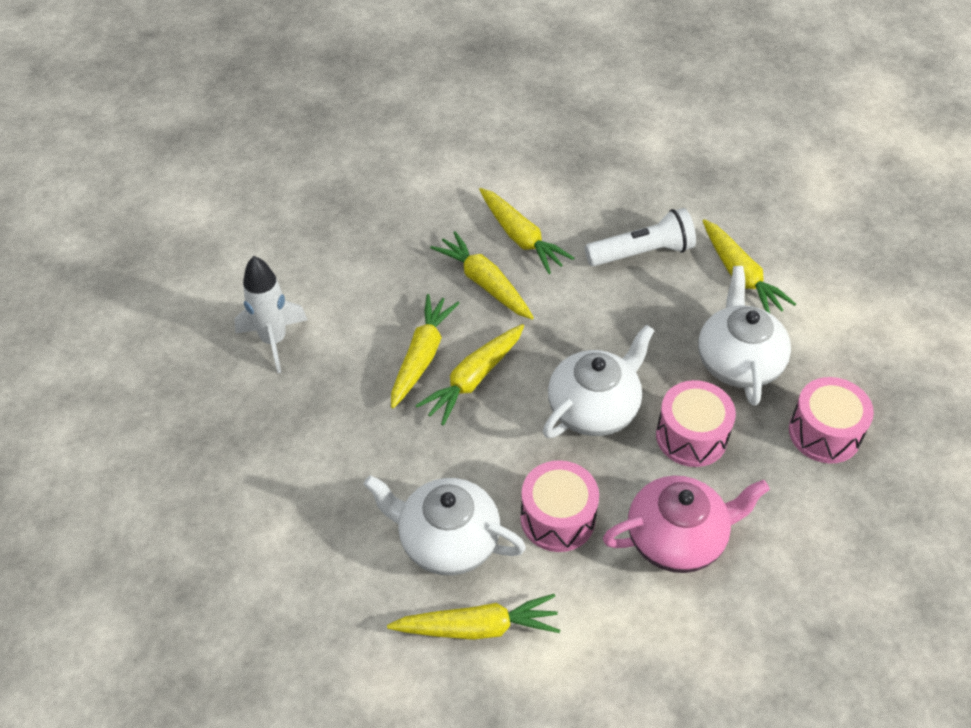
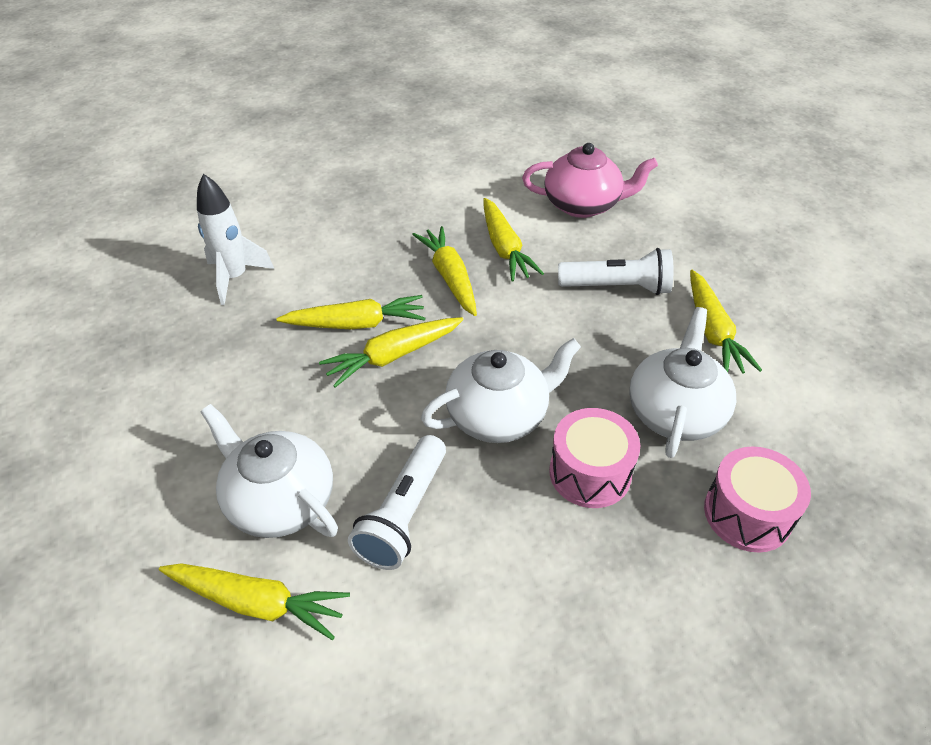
camera: 20 degrees right, 5 degrees down
(422, 356) = (356, 324): yellow carrot -> yellow carrot turned 45 degrees clockwise
(557, 518) = (404, 514): pink drum -> white flashlight
(677, 538) = (524, 578): pink teapot -> pink teapot (583, 205)

